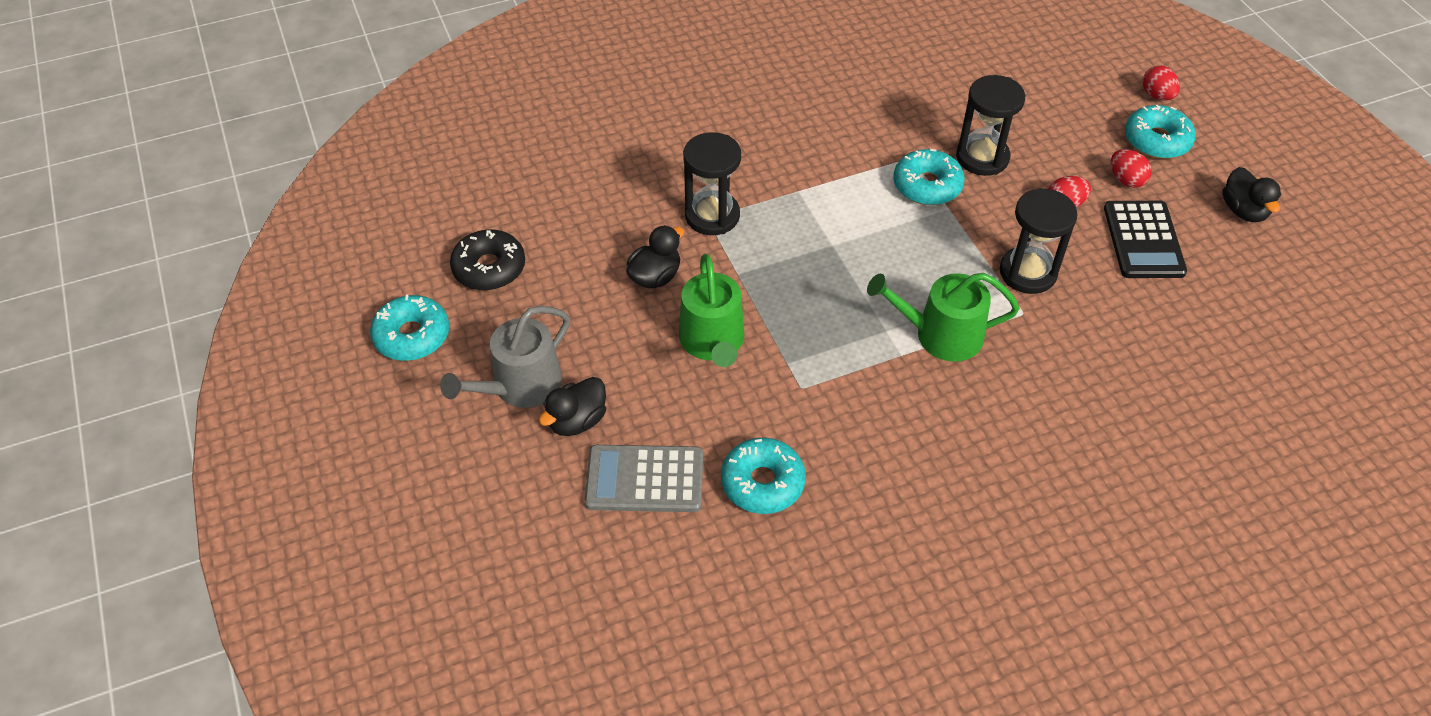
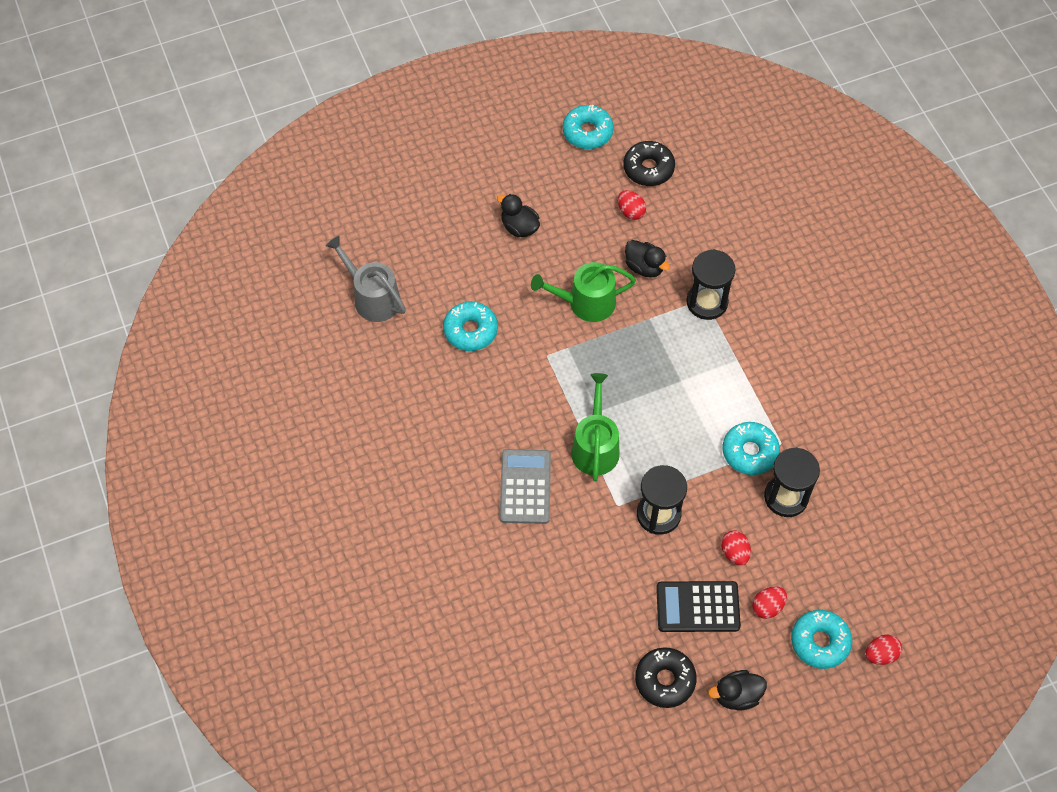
camera: 90 degrees right, 10 degrees up
(520, 386) = (547, 194): grey watering can -> grey watering can (372, 298)
(561, 289) = (630, 212): none -> red egg
(644, 479) = (474, 265): grey calculator -> grey calculator (525, 487)
(1246, 273) = (665, 680): none -> black donut

